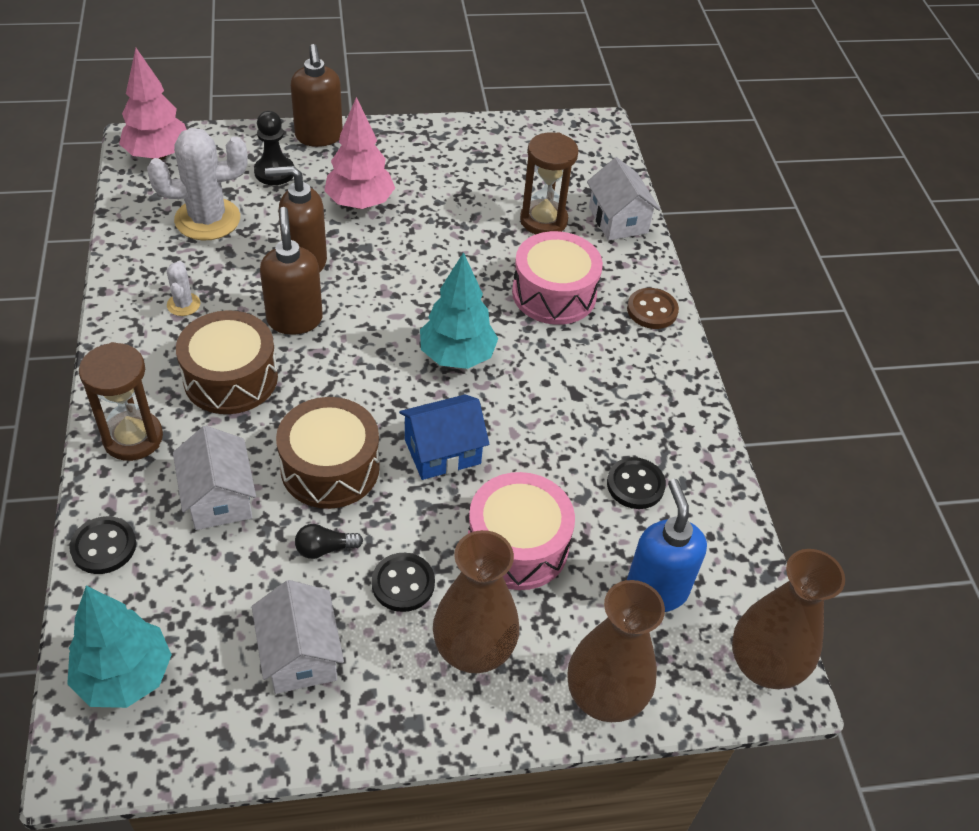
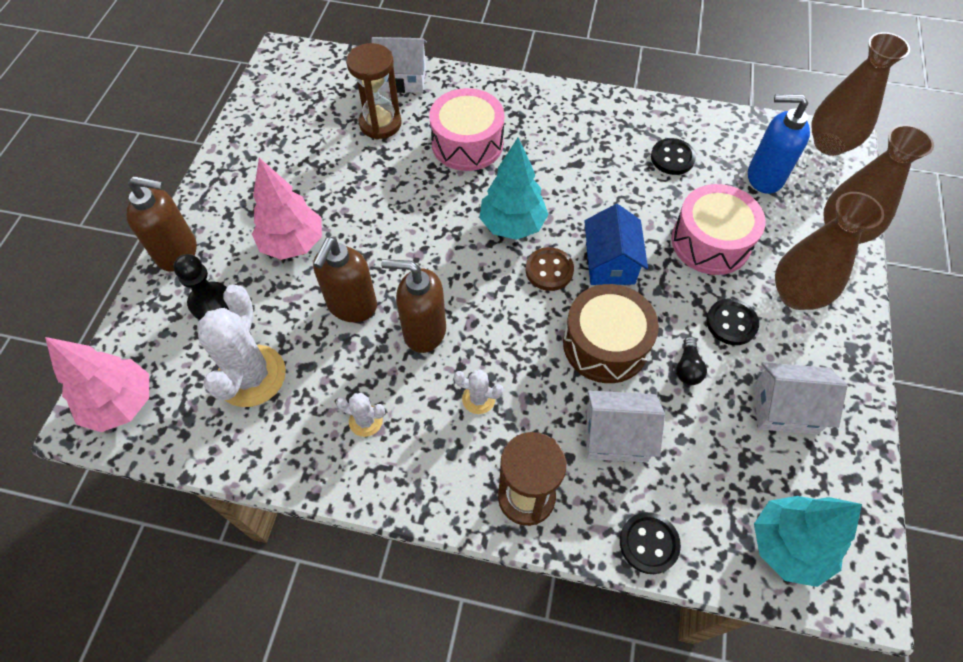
camera: 65 degrees left, 10 degrees up
(230, 378) = (478, 399): brown drum -> white cactus
(652, 310) = (508, 92): brown button -> brown button (549, 270)

